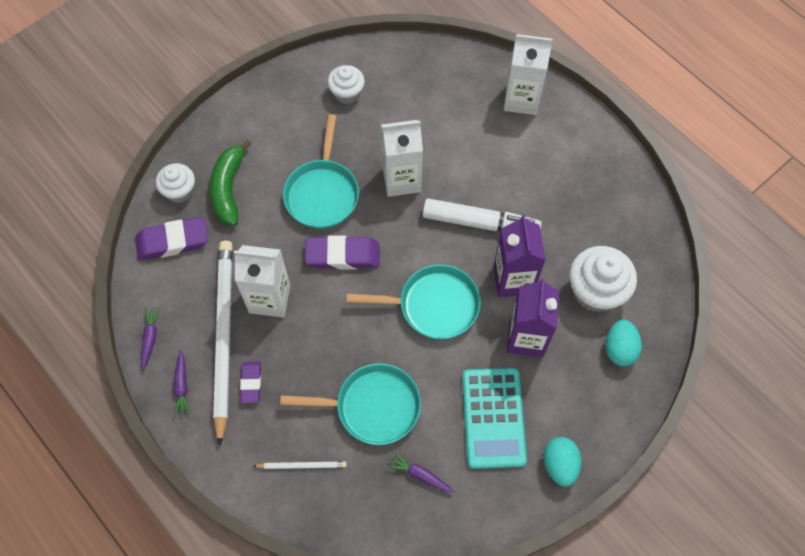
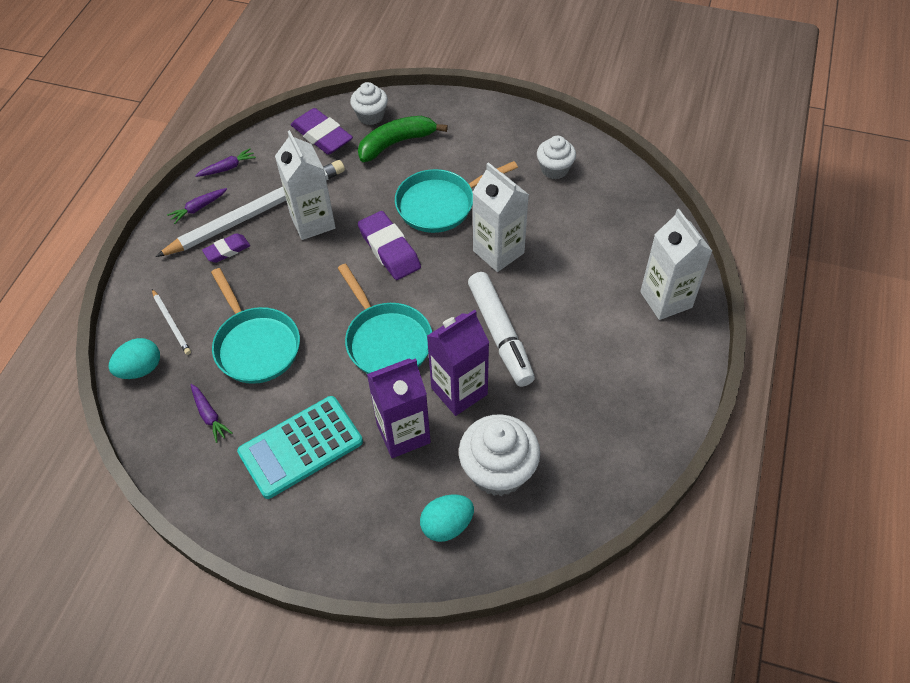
camera: 60 degrees right, 10 degrees down
(420, 475) = (209, 415): purple carrot -> purple carrot turned 150 degrees clockwise
(559, 464) = (284, 530): turquoise egg -> turquoise egg (140, 369)

